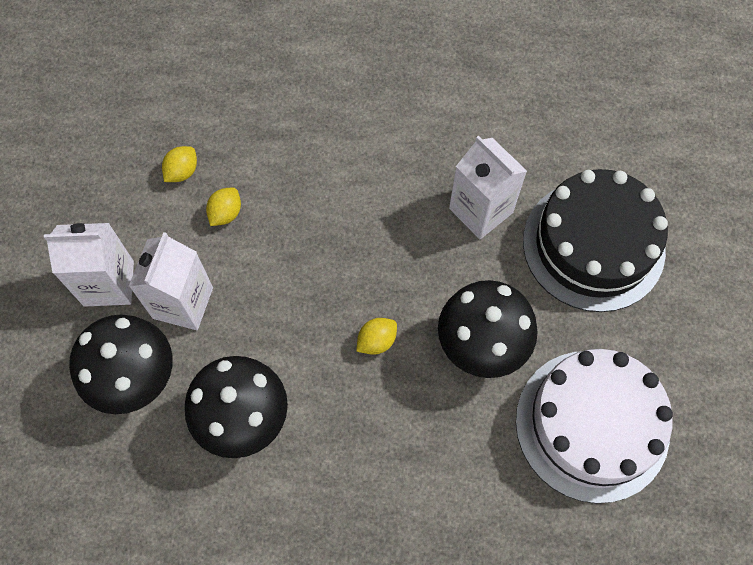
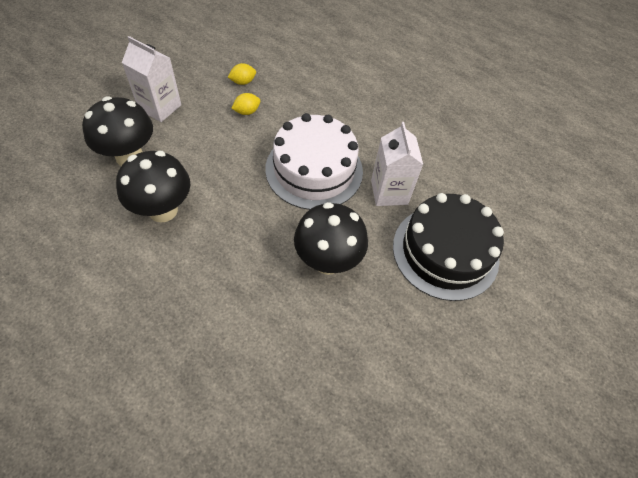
camera: 30 degrees right, 10 degrees down
(183, 303) = (186, 137): white carton -> none
(376, 341) = (270, 219): yellow lemon -> none
(592, 425) = (360, 351): white cake -> white cake (314, 170)

